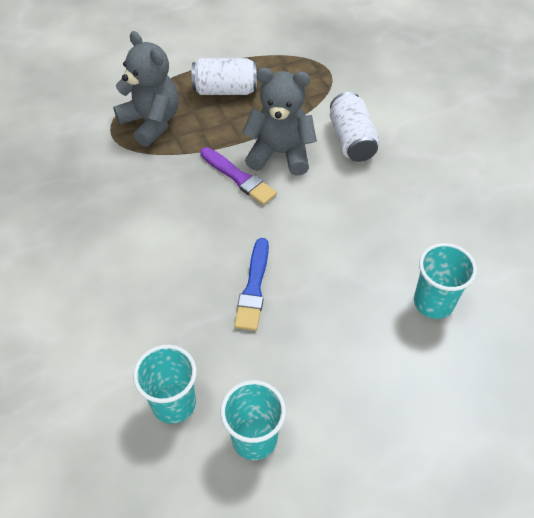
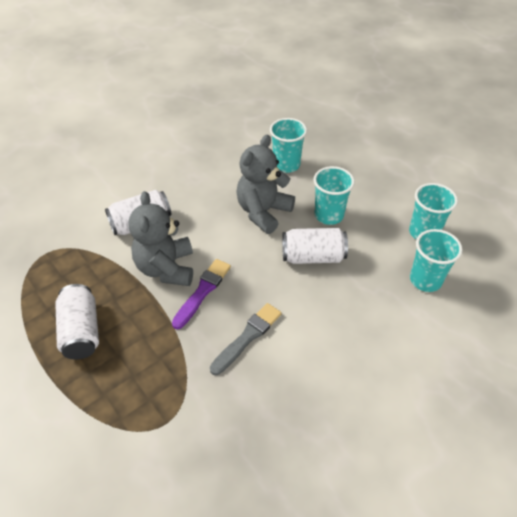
camera: 105 degrees left, 5 degrees down
(151, 122) = (140, 387): grey teddy bear -> grey teddy bear (263, 212)
(169, 203) = (247, 337): none -> grey brush
(253, 288) = (313, 257): blue brush -> white can
(319, 326) = (329, 215): none -> turquoise cup

